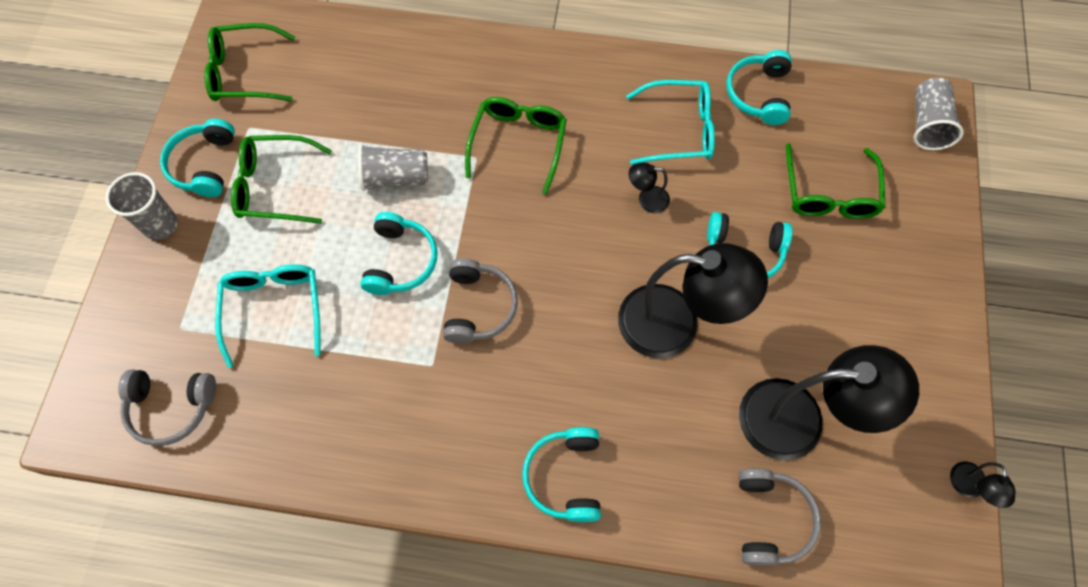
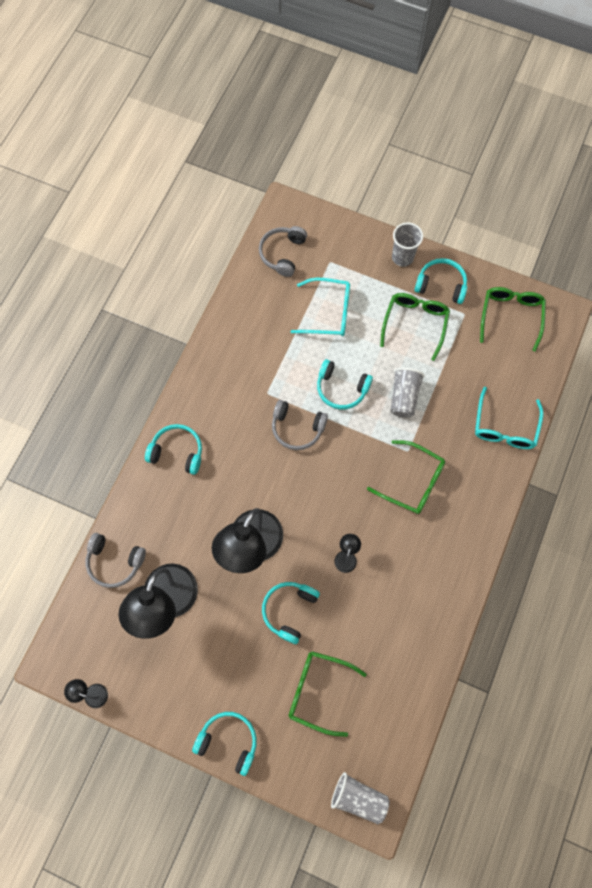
camera: 105 degrees right, 5 degrees up
(678, 130) = (398, 597): turquoise glasses -> turquoise glasses (505, 426)
(759, 94) = (416, 671): turquoise headphones -> turquoise headphones (228, 741)

